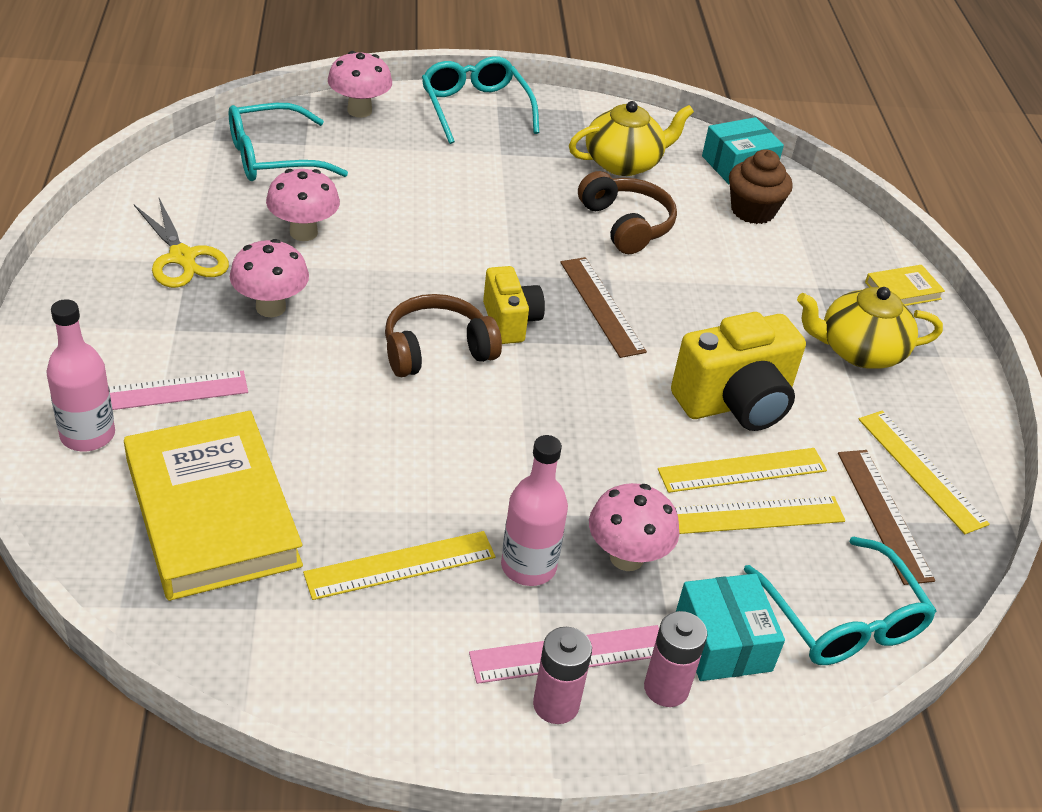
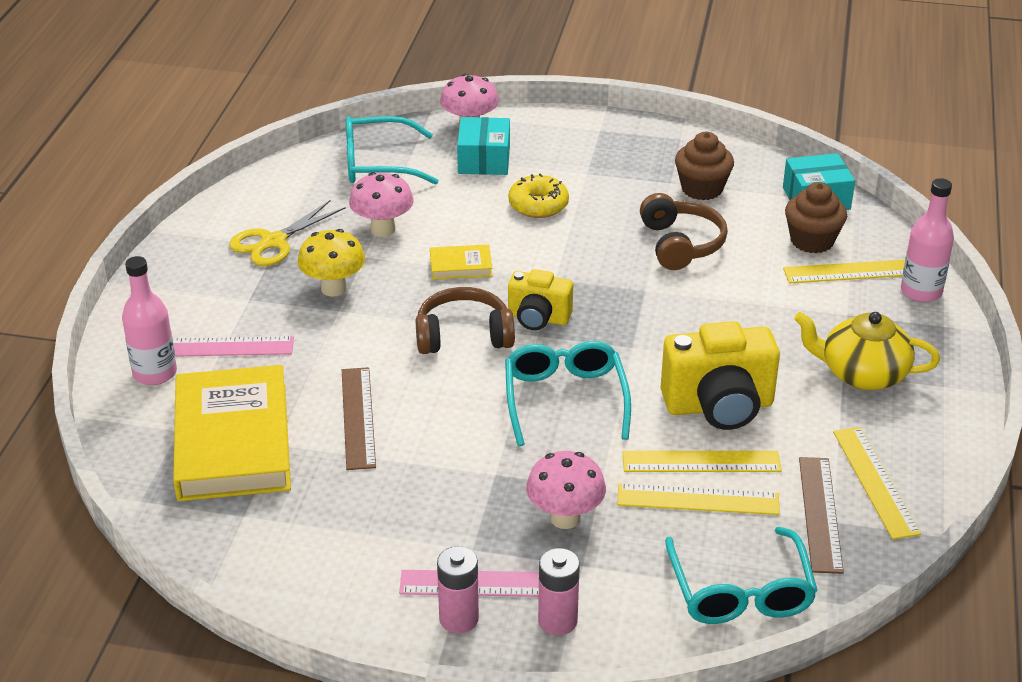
camera: 20 degrees right, 5 degrees down
(182, 257) = (274, 242): yellow scissors -> yellow scissors turned 60 degrees clockwise
(270, 307) = (333, 288): pink mushroom -> yellow mushroom
(400, 565) = (370, 499): yellow ruler -> yellow ruler (852, 271)
(463, 192) = (538, 205): none -> yellow donut
(475, 108) = (578, 131): turquoise glasses -> turquoise glasses (565, 399)
(510, 322) = (538, 318): yellow camera -> yellow camera turned 105 degrees clockwise
(528, 566) = (477, 514): pink bottle -> pink bottle (921, 292)
(601, 306) = (628, 313): brown ruler -> brown ruler (358, 417)
(624, 163) = (702, 189): yellow teapot -> brown cupcake
(723, 642) = (623, 594): turquoise box -> turquoise box (484, 160)
(902, 290) = (933, 324): yellow book -> yellow book (461, 266)

